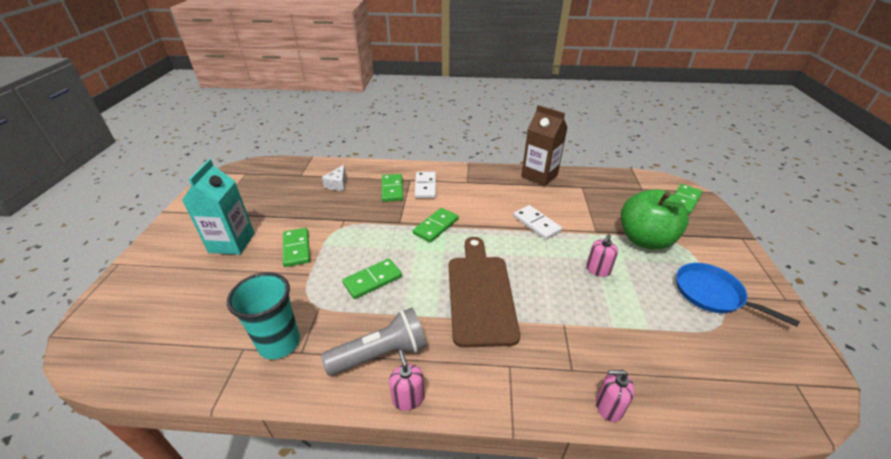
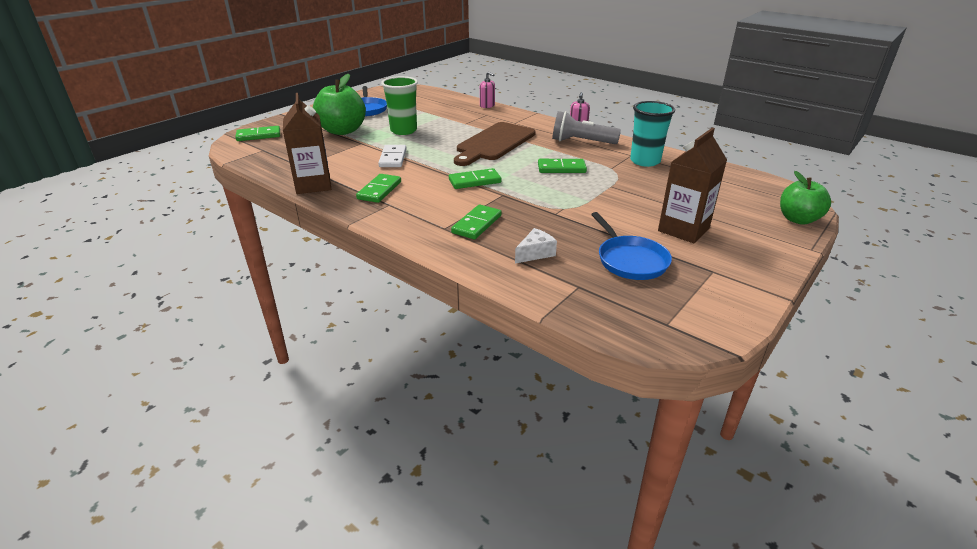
camera: 145 degrees left, 5 degrees down
(108, 301) = (798, 219): none -> green apple
(232, 243) = (683, 230): turquoise carton -> brown carton
(272, 201) = (630, 260): none -> blue pan
(296, 249) = (615, 205): green domino -> green domino (379, 190)
(425, 186) = (438, 214): white domino -> none
(598, 270) = (403, 130): pink soap dispenser -> green cup

